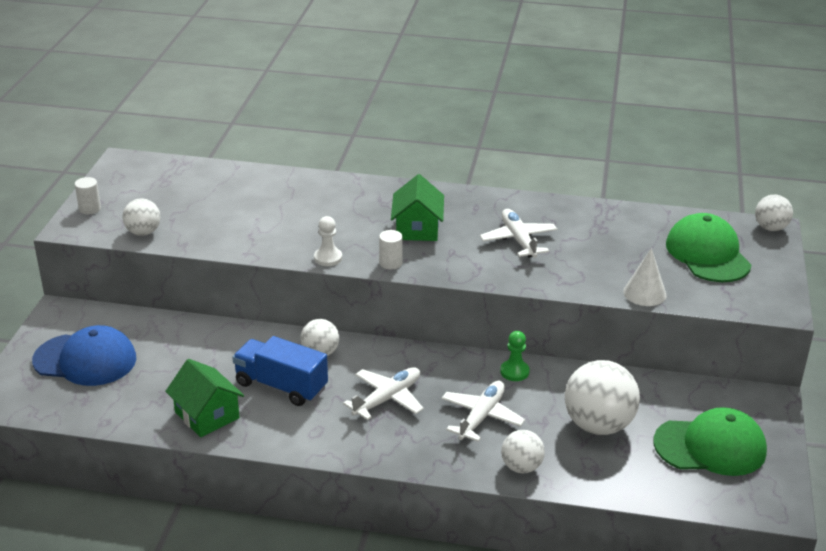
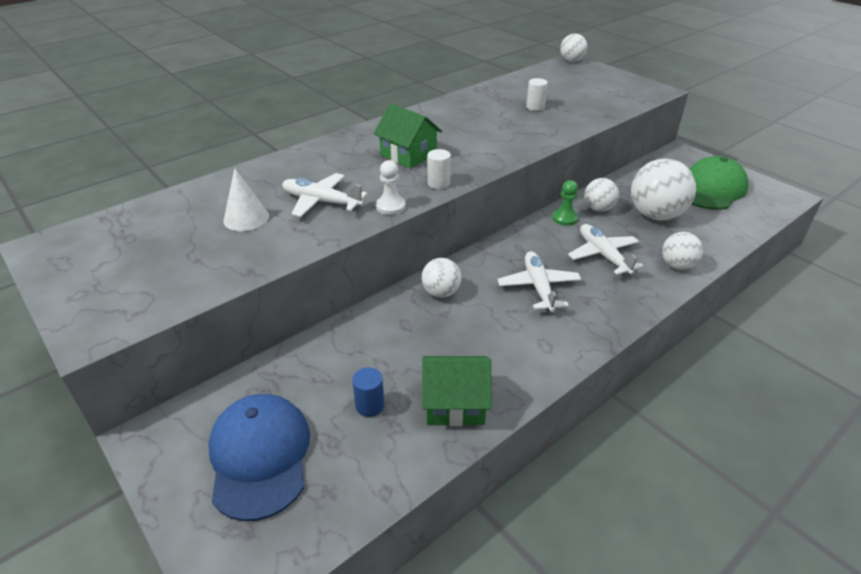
camera: 50 degrees left, 5 degrees up
(85, 360) = (260, 456): blue cap -> blue cap turned 60 degrees counterclockwise
(90, 209) = (82, 304): white cylinder -> white cylinder (535, 107)
(143, 232) = (188, 287): white ball -> white ball (598, 208)
(168, 380) = (370, 405): none -> blue cylinder
(281, 386) = (461, 335): blue truck -> none
(518, 240) = (479, 127): white plane -> white plane (322, 202)
(644, 293) = (597, 116): white cone -> white cone (246, 218)
(707, 254) = (576, 84): green cap -> none

